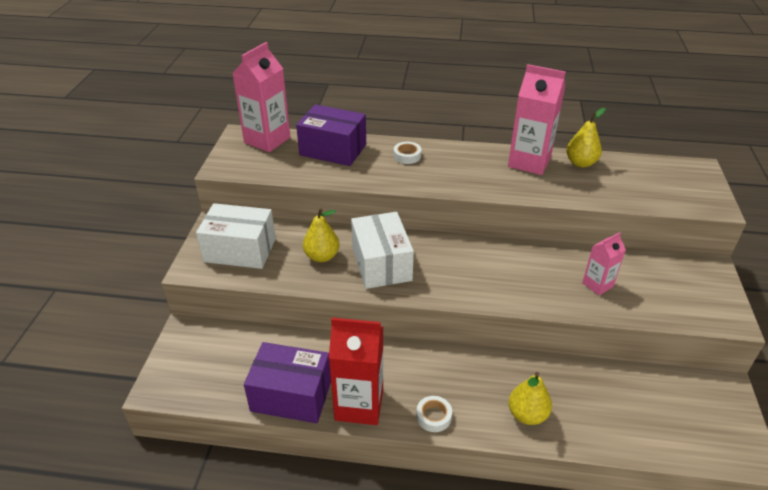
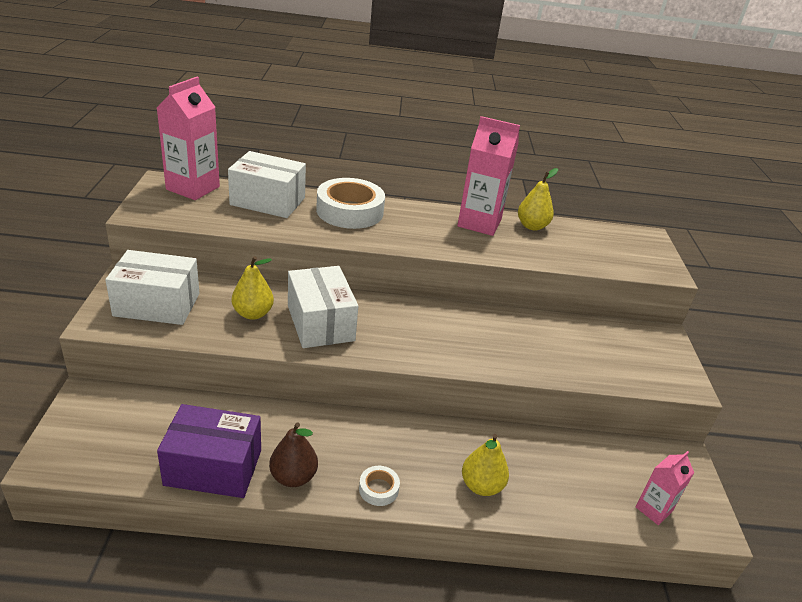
camera: 10 degrees left, 5 degrees down
(333, 150) = (268, 201): purple box -> white box
(359, 405) = (293, 477): red carton -> brown pear
(407, 156) = (350, 211): white tape -> white tape, size x2.22
(597, 285) = (552, 349): pink carton -> pink carton (653, 509)

